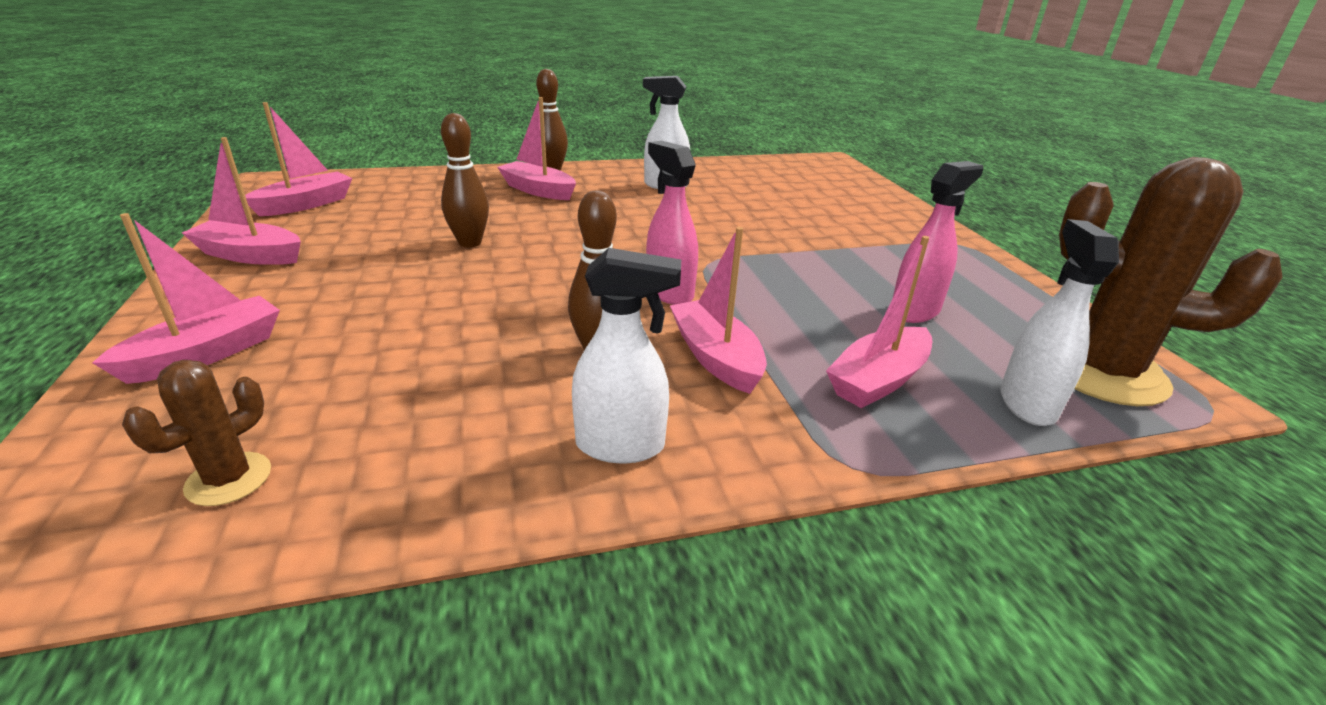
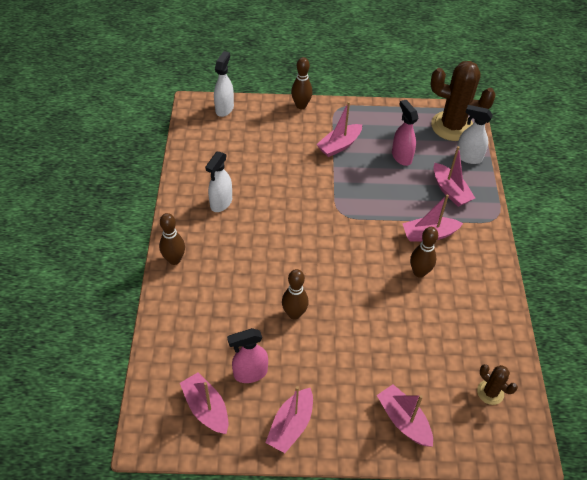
camera: 75 degrees left, 20 degrees up
(538, 190) = (212, 272): pink boat -> pink boat (339, 145)
(621, 446) = (481, 276): white spray bottle -> white spray bottle (224, 108)
(669, 292) = (370, 236): pink spray bottle -> pink spray bottle (250, 373)
(923, 217) = (301, 105): none -> brown bowling pin
(1102, 372) = (452, 126): brown cactus -> brown cactus turned 60 degrees clockwise

